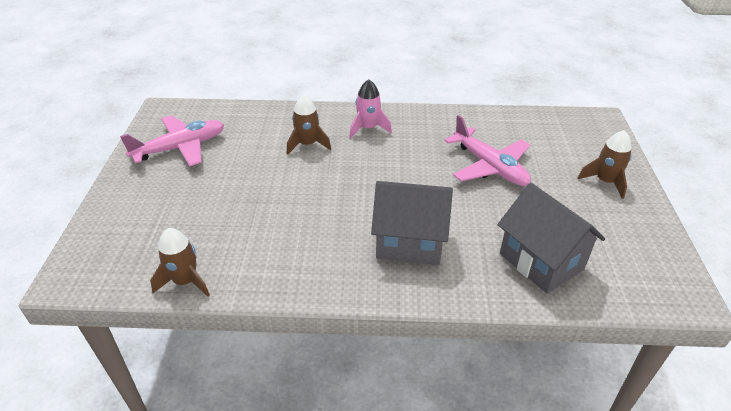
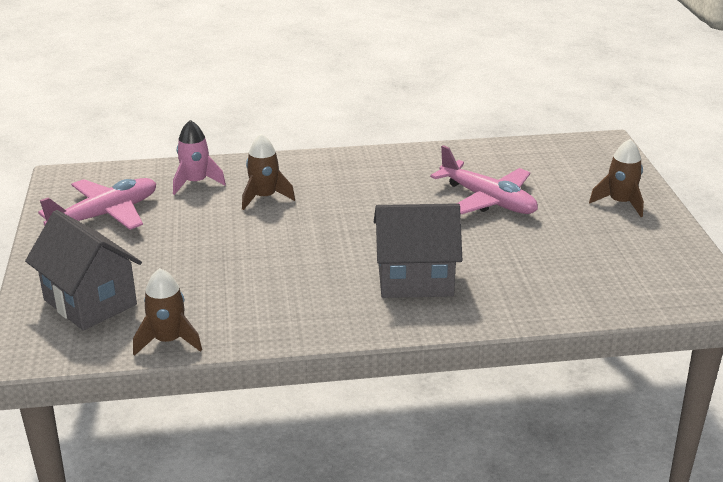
camera: 10 degrees left, 10 degrees down
(368, 128) = (334, 175): pink rocket -> pink rocket (196, 182)
(541, 261) = (563, 282): grey house -> grey house (90, 302)

